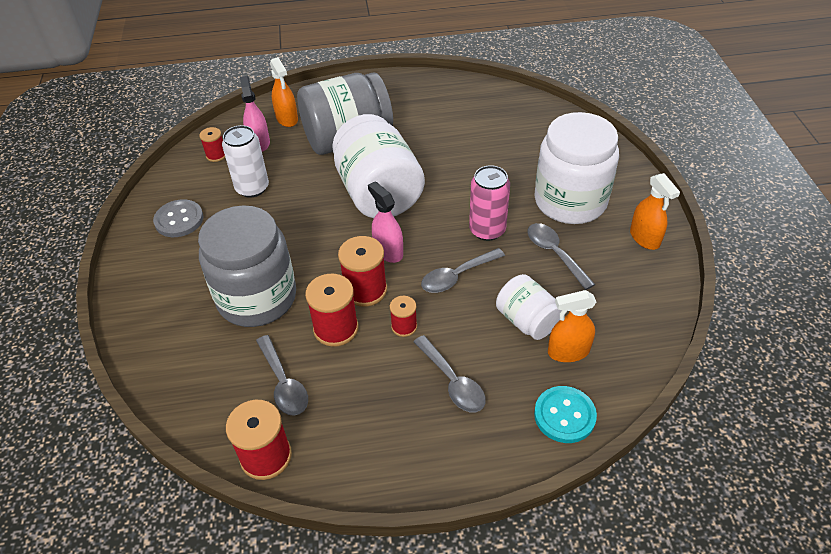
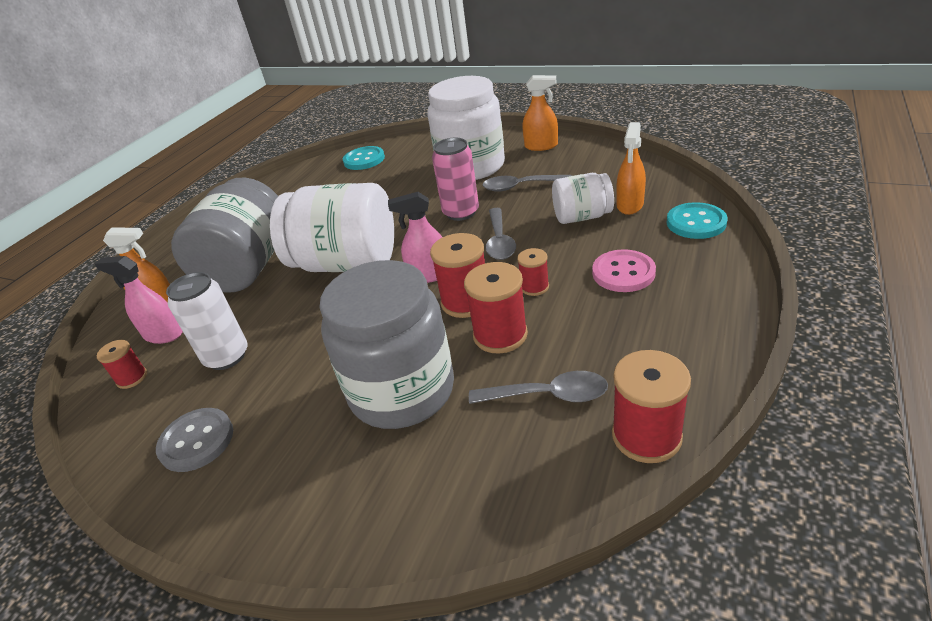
camera: 55 degrees left, 10 degrees down
(452, 382) = (623, 273): grey spoon -> pink button
(537, 119) = (364, 160): none -> turquoise button

